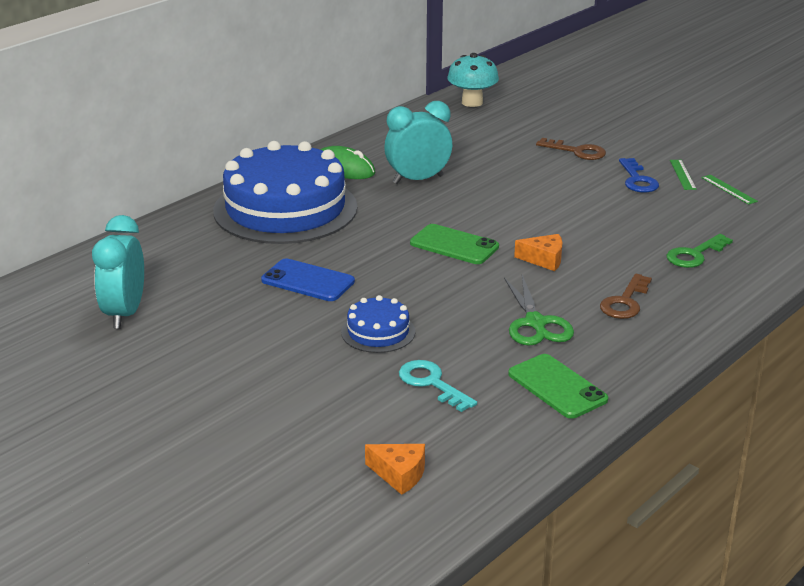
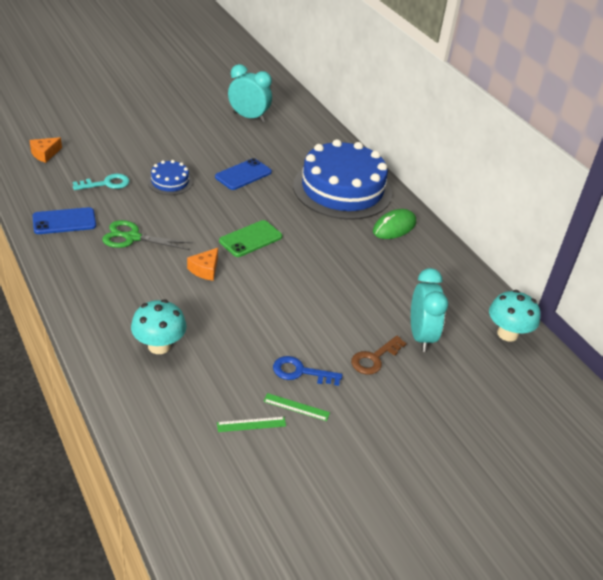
camera: 105 degrees right, 10 degrees up
(418, 179) = (360, 254): turquoise clock -> turquoise clock (421, 336)
(557, 387) = (64, 221): green phone -> blue phone
(625, 302) = (125, 283): brown key -> none
(695, 255) = (159, 346): green key -> turquoise mushroom

